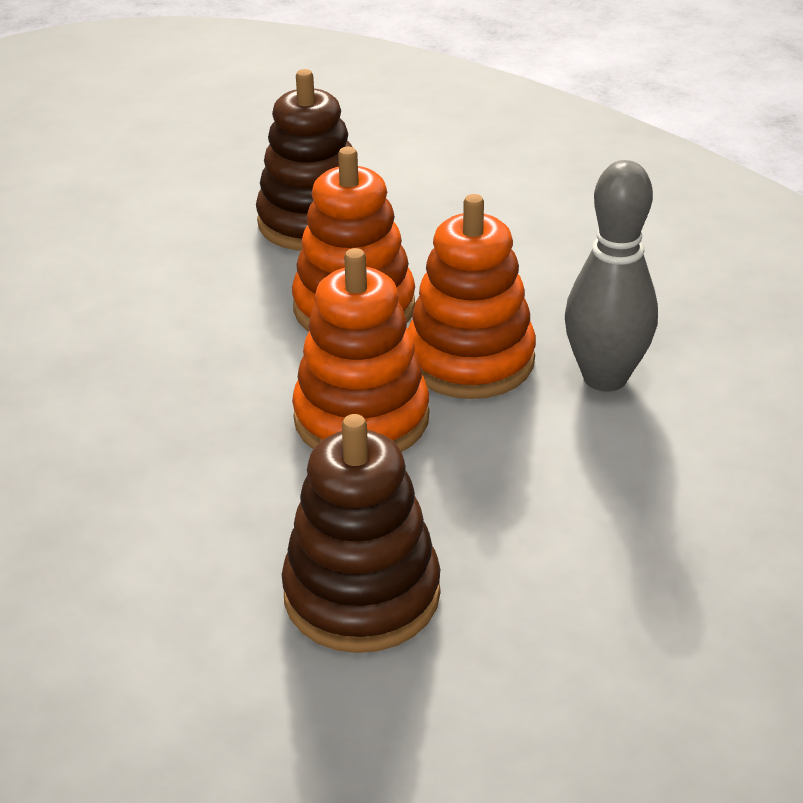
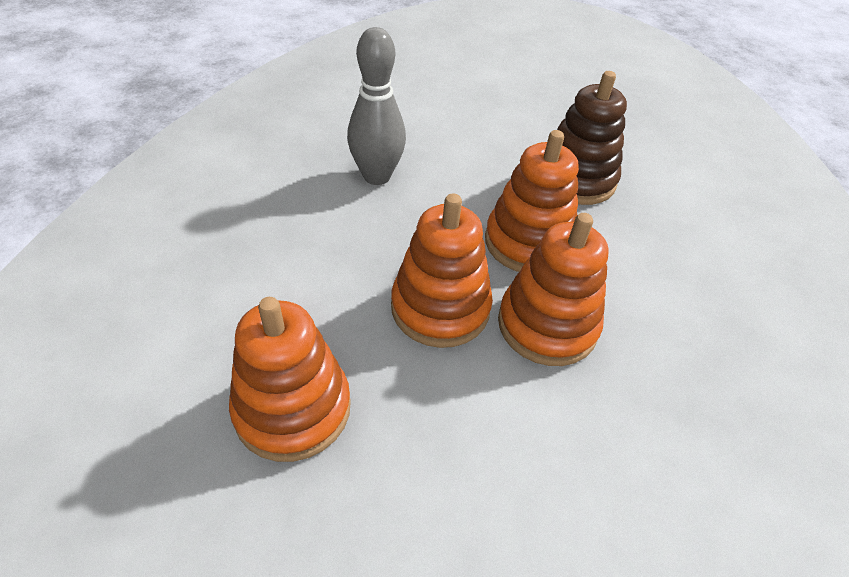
camera: 45 degrees right, 10 degrees up
(362, 594) = (292, 409): brown stacking toy -> orange stacking toy
(605, 378) = (614, 409): grey bowling pin -> grey bowling pin (377, 176)

